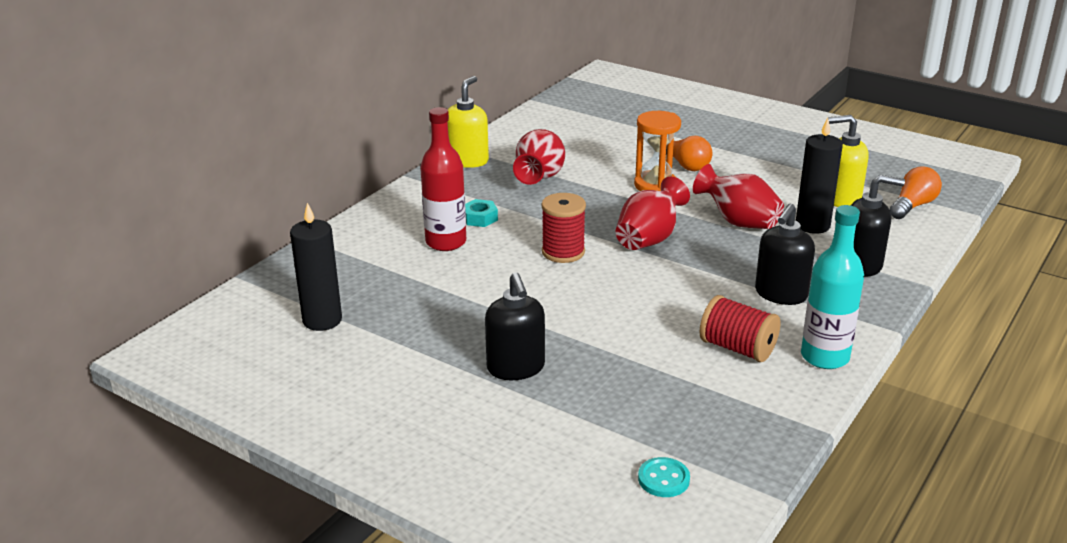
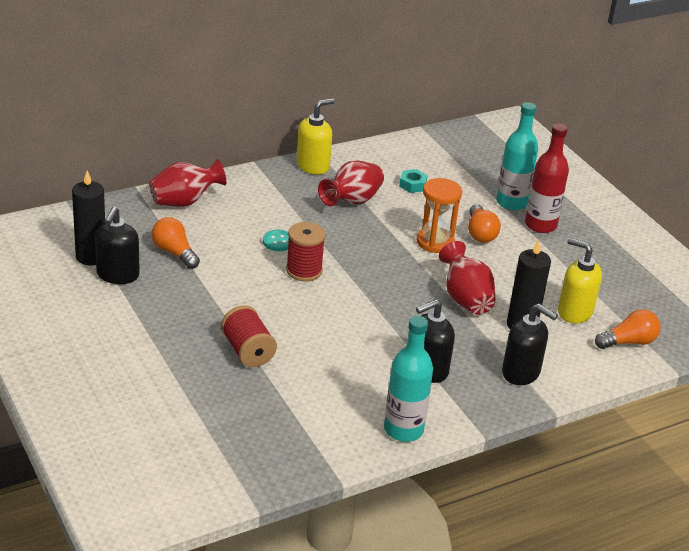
camera: 25 degrees right, 5 degrees up
(411, 283) = (174, 252): none -> orange light bulb
(446, 242) = (229, 229): red bottle -> red bottle (540, 225)
(480, 218) = (272, 219): turquoise nut -> turquoise nut (412, 185)
(516, 368) = (181, 344): black soap dispenser -> black soap dispenser (117, 275)
(649, 239) = (379, 285): red vase -> red vase (184, 202)
(663, 479) = (196, 461): turquoise button -> turquoise button (278, 242)
(682, 132) = (511, 202): none -> turquoise bottle
(737, 348) = (348, 396): red spool -> red spool (248, 351)

